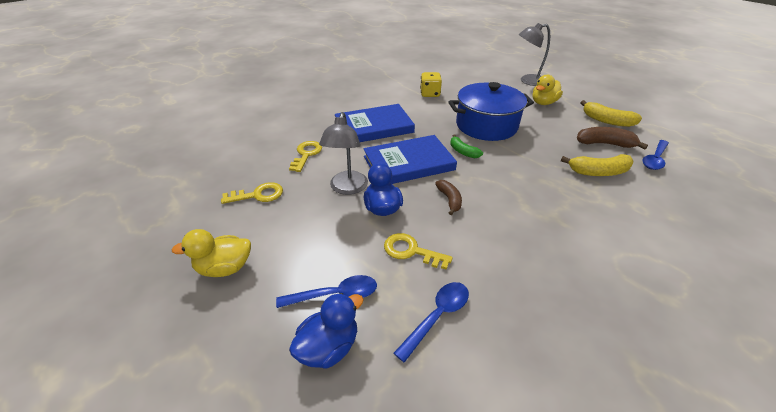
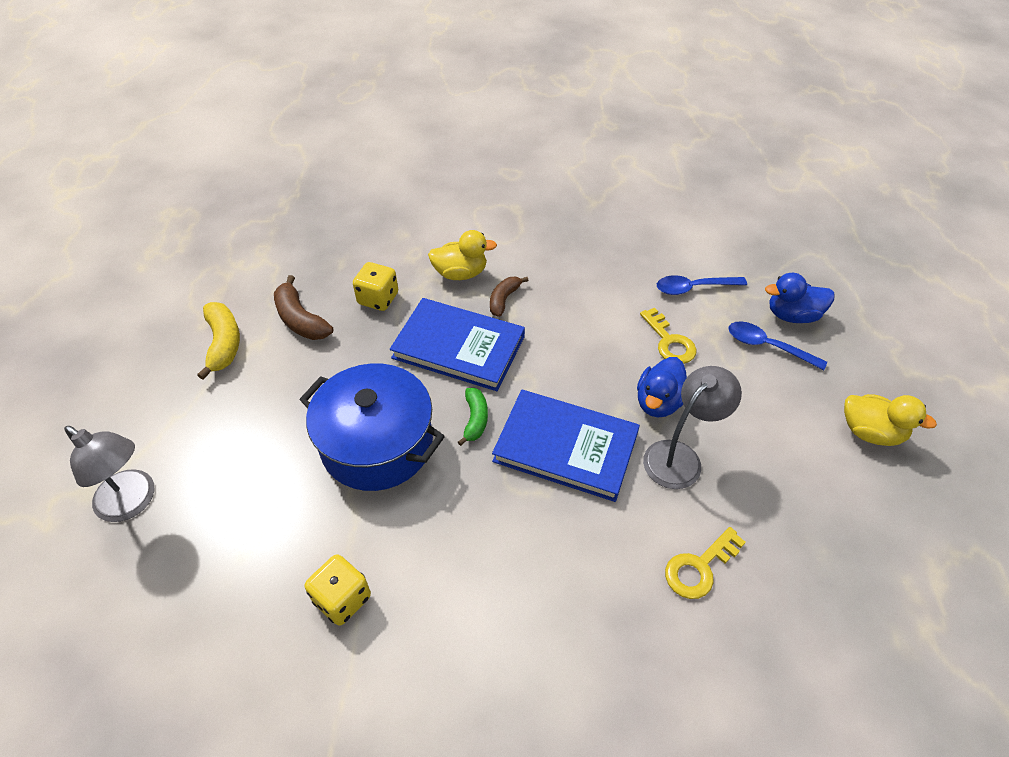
camera: 140 degrees left, 10 degrees up
(258, 195) = (807, 521): yellow key -> none
(374, 127) = (542, 565): blue book -> blue book (458, 347)
(449, 200) = (575, 367): brown banana -> brown banana (504, 299)
(543, 103) = (222, 431): yellow duck -> yellow duck (460, 273)
(598, 172) = (378, 299): yellow banana -> yellow dice
(655, 159) = (296, 274): blue spoon -> none

